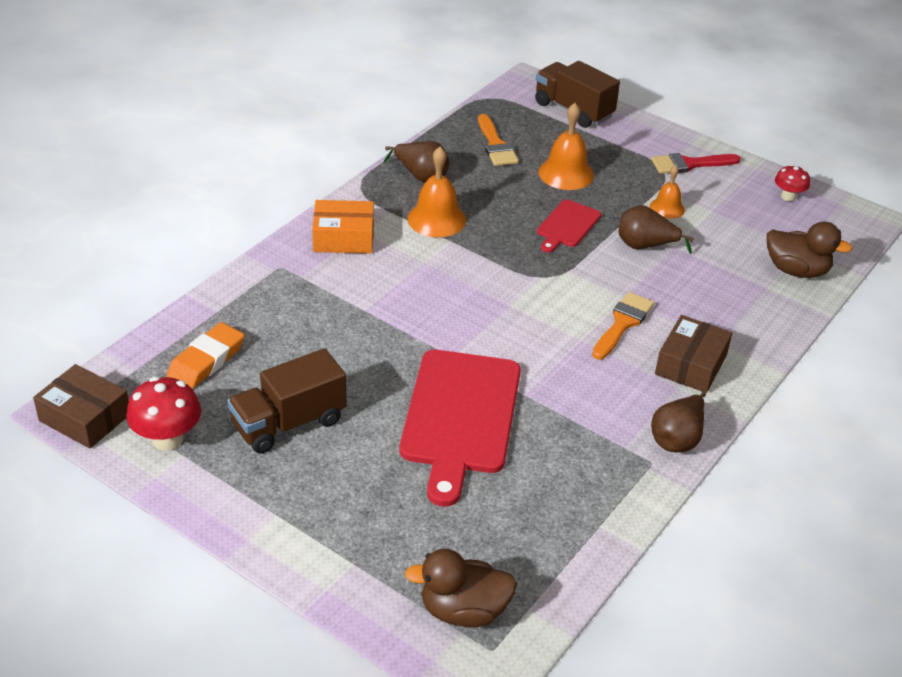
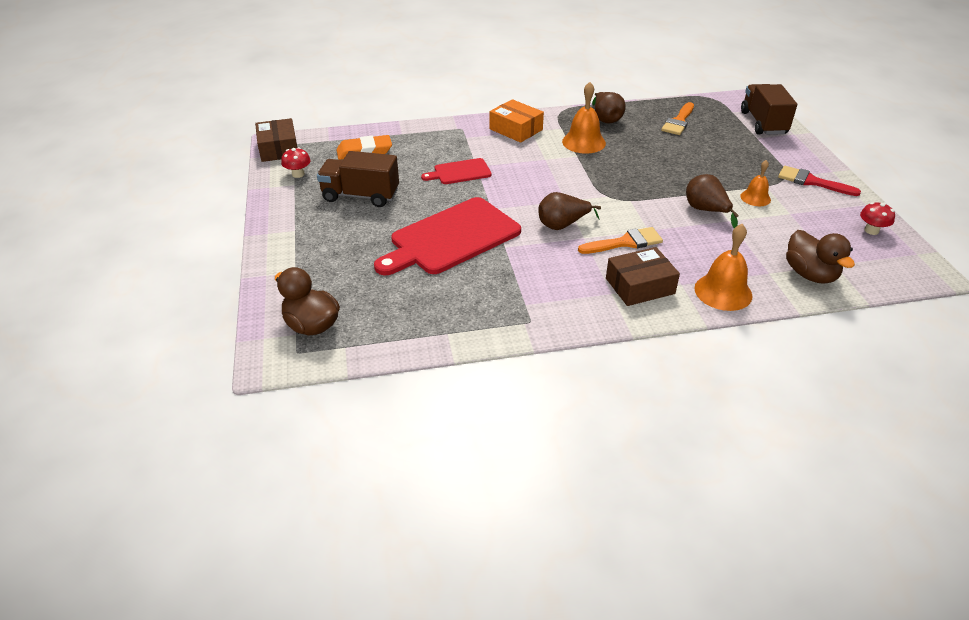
camera: 45 degrees right, 0 degrees up
(167, 439) = (298, 174): red mushroom -> red mushroom, size x0.62
(566, 173) = (706, 152): orange bell -> orange bell (723, 292)
(567, 225) = (665, 178): red cutting board -> red cutting board (460, 172)
(677, 438) = (567, 318): brown pear -> brown pear (562, 225)

